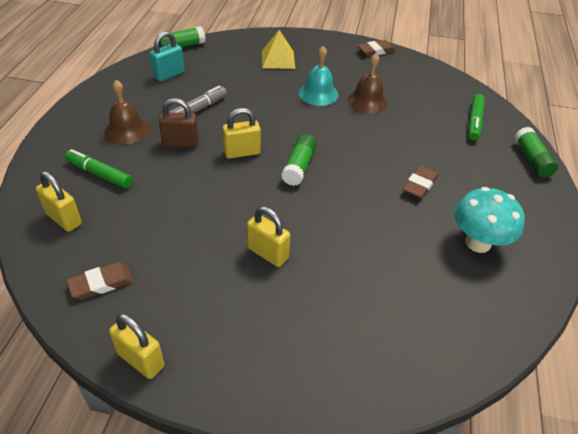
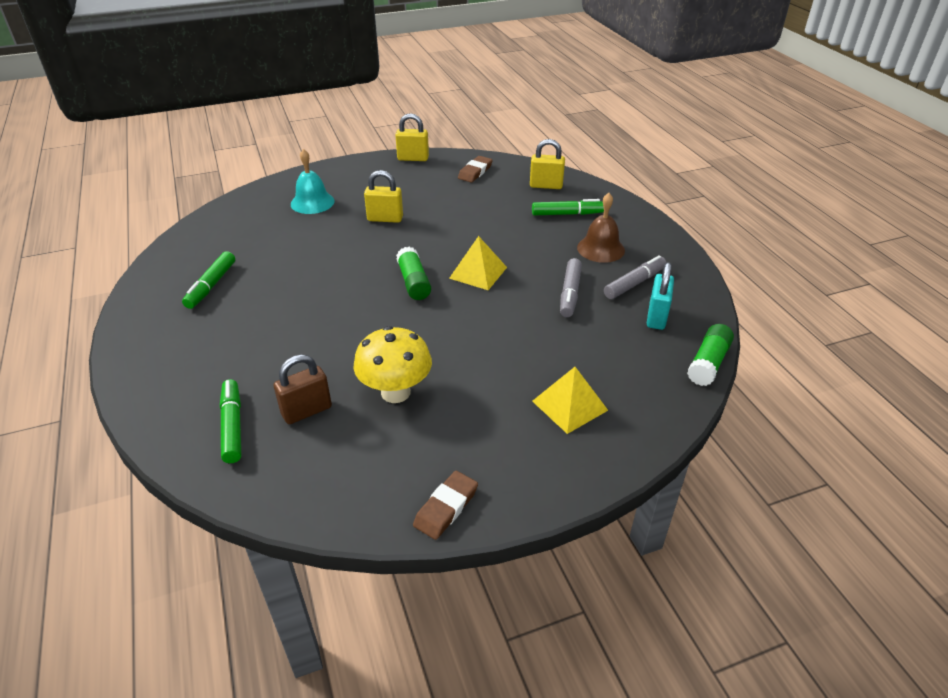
camera: 150 degrees right, 5 degrees down
(147, 97) = (634, 283): none -> grey marker
(180, 143) = (541, 258): brown padlock -> brown padlock (307, 411)
(242, 152) = (478, 272): yellow padlock -> yellow pyramid
(318, 94) = (465, 373): turquoise bell -> turquoise bell (312, 202)
(367, 101) = (395, 392): brown bell -> yellow mushroom
(419, 185) = (283, 313): brown eraser -> none
(478, 243) = (211, 285): turquoise mushroom -> green marker
(532, 159) = (147, 399): green glue stick -> none

